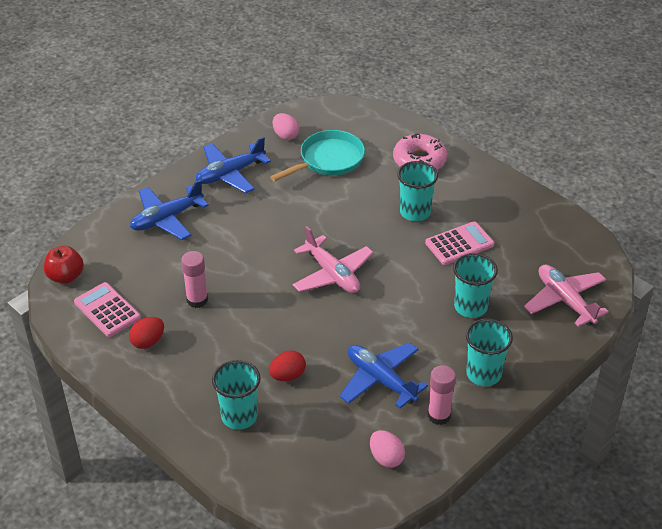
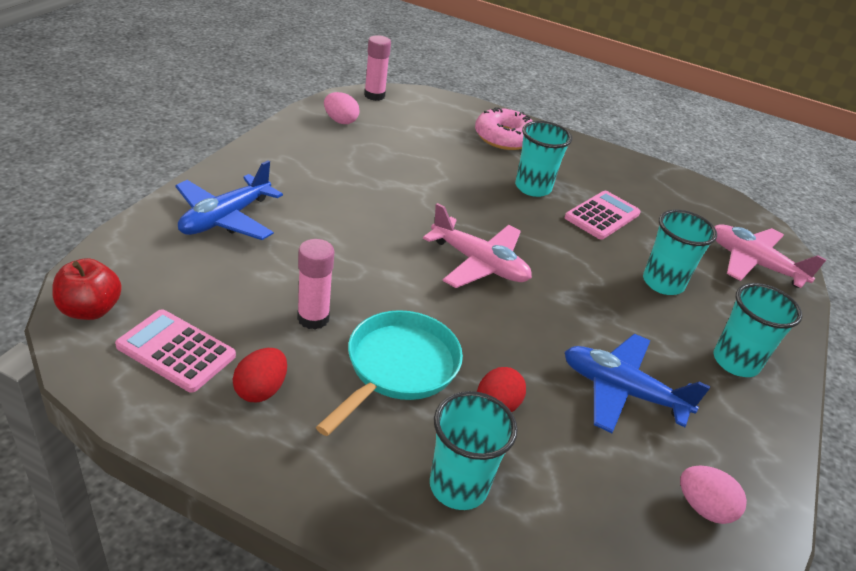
camera: 25 degrees left, 5 degrees down
(230, 174) = (291, 162): blue plane -> none
(328, 160) = (403, 142): turquoise pan -> turquoise pan (398, 368)
(439, 415) = (725, 427): pink glue stick -> pink glue stick (374, 95)

